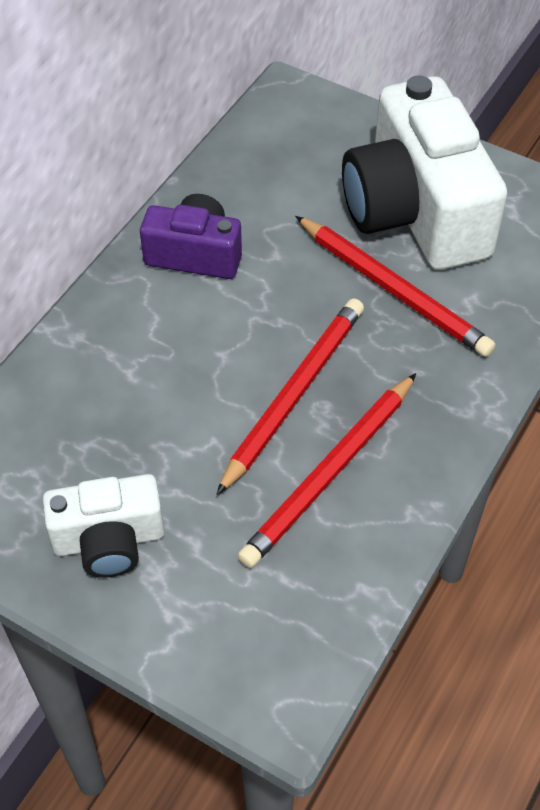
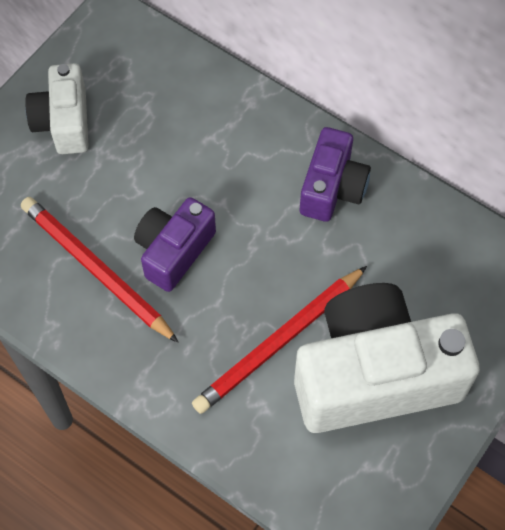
camera: 95 degrees right, 10 degrees up
(293, 395) = (174, 251): red pencil -> purple camera

